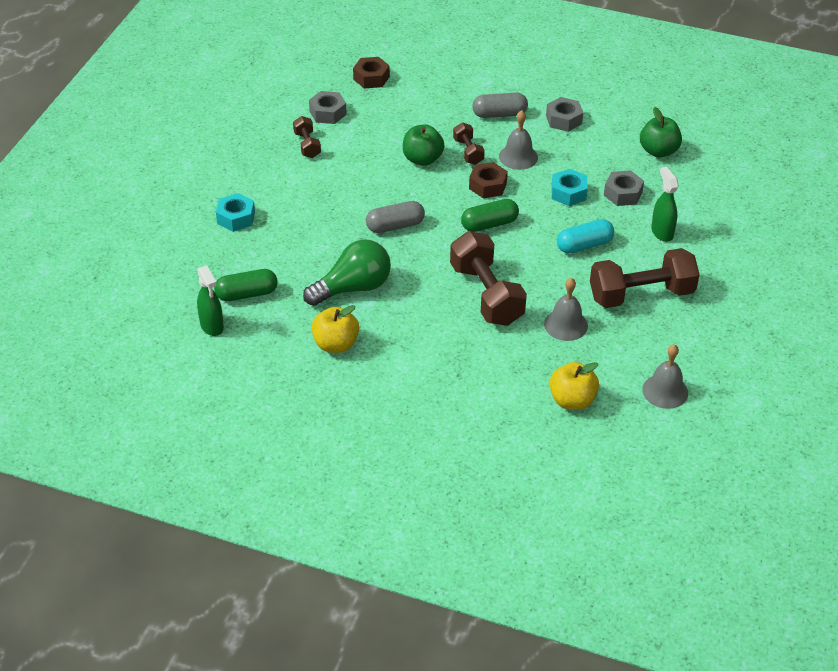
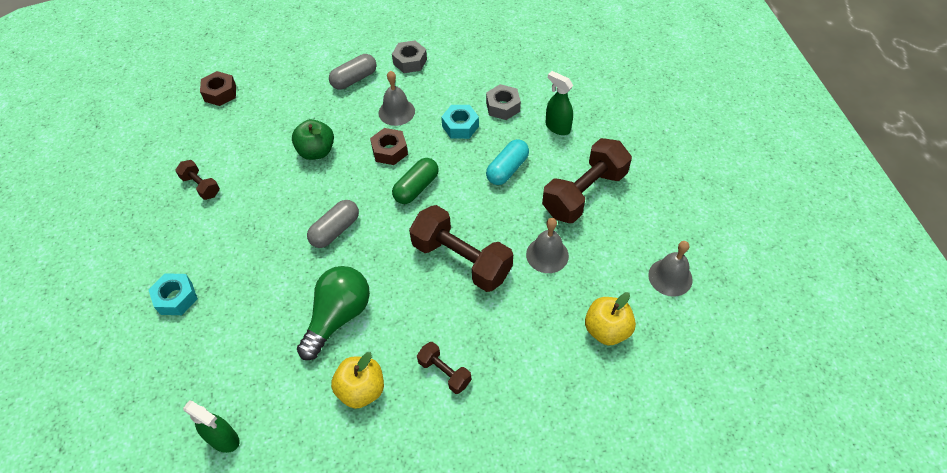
camera: 30 degrees left, 10 degrees up
(247, 294) = (238, 380): green capsule -> none
(327, 113) = (201, 144): grey nut -> none
(468, 152) = (351, 126): brown dumbbell -> brown dumbbell (444, 372)
(658, 151) = (502, 56): green apple -> none

